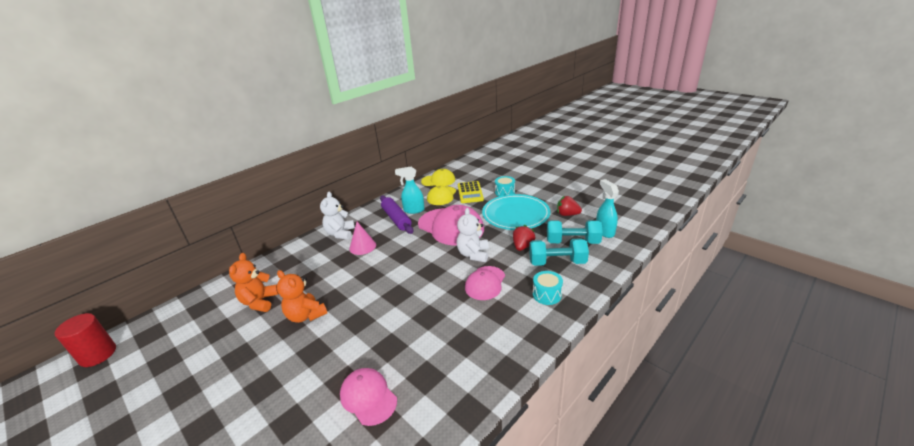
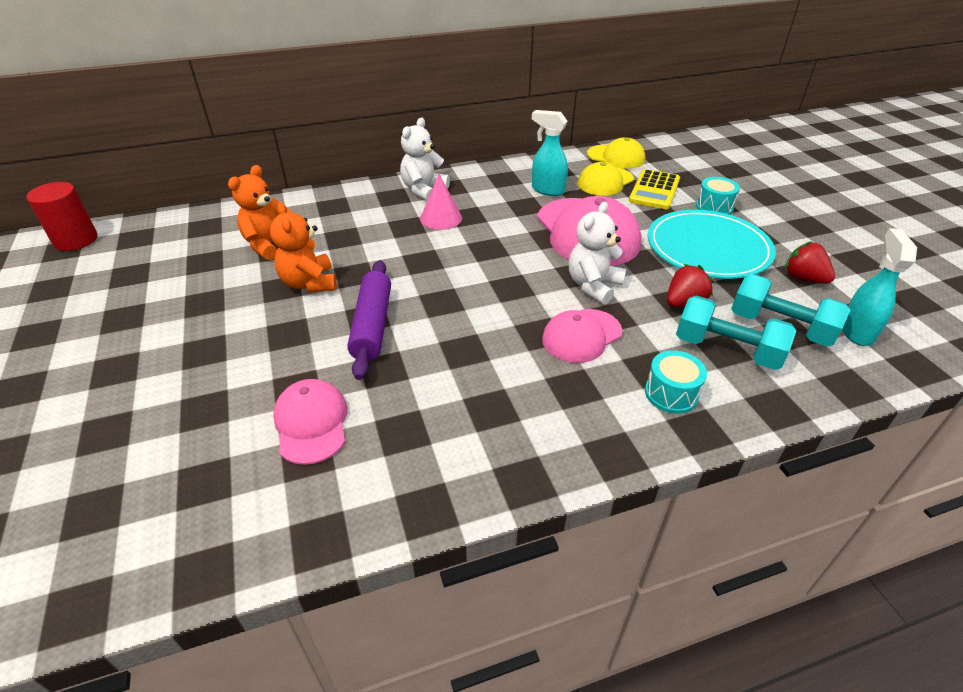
camera: 25 degrees right, 10 degrees up
(396, 219) = (513, 195): purple rolling pin -> purple rolling pin (372, 325)

